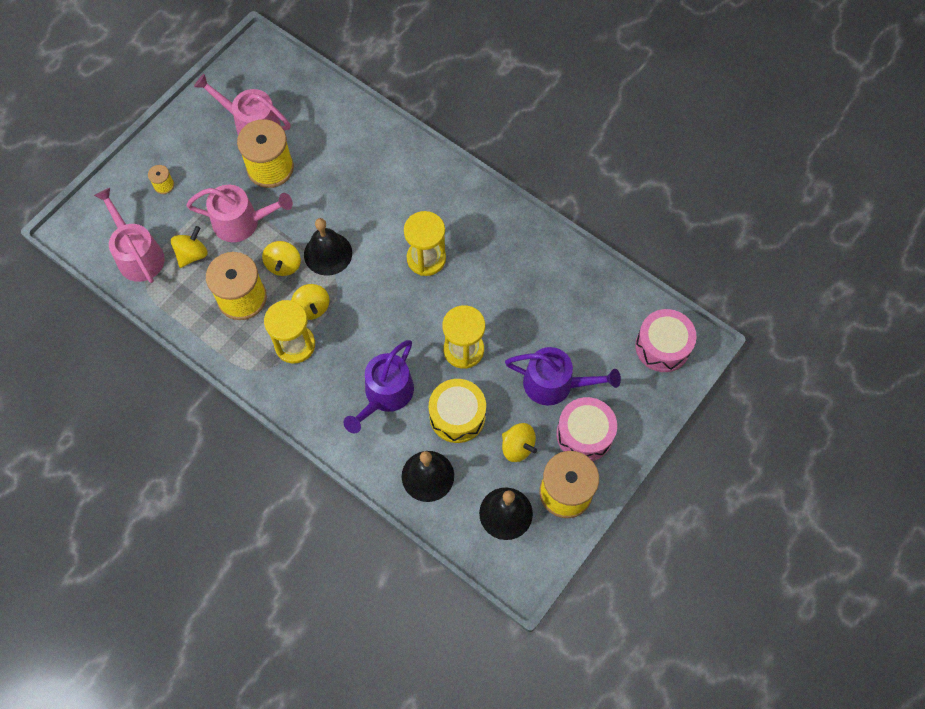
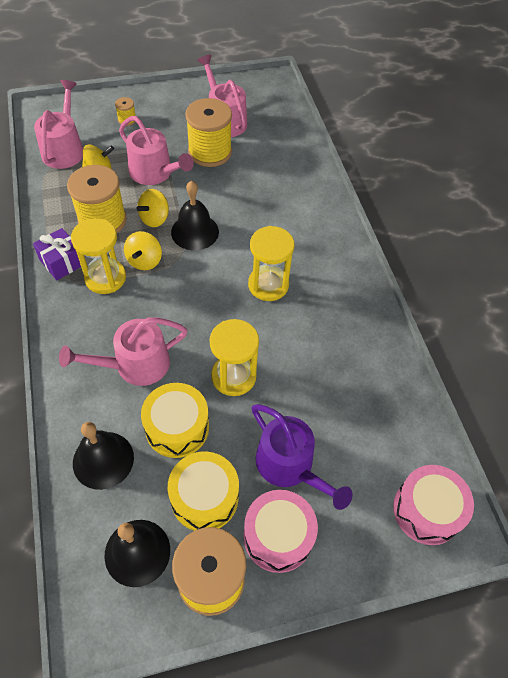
camera: 35 degrees right, 10 degrees down
(246, 357) = (62, 262): none -> purple gift
(385, 394) = (135, 365): purple watering can -> pink watering can
(517, 447) = (204, 497): yellow spinning top -> yellow drum

